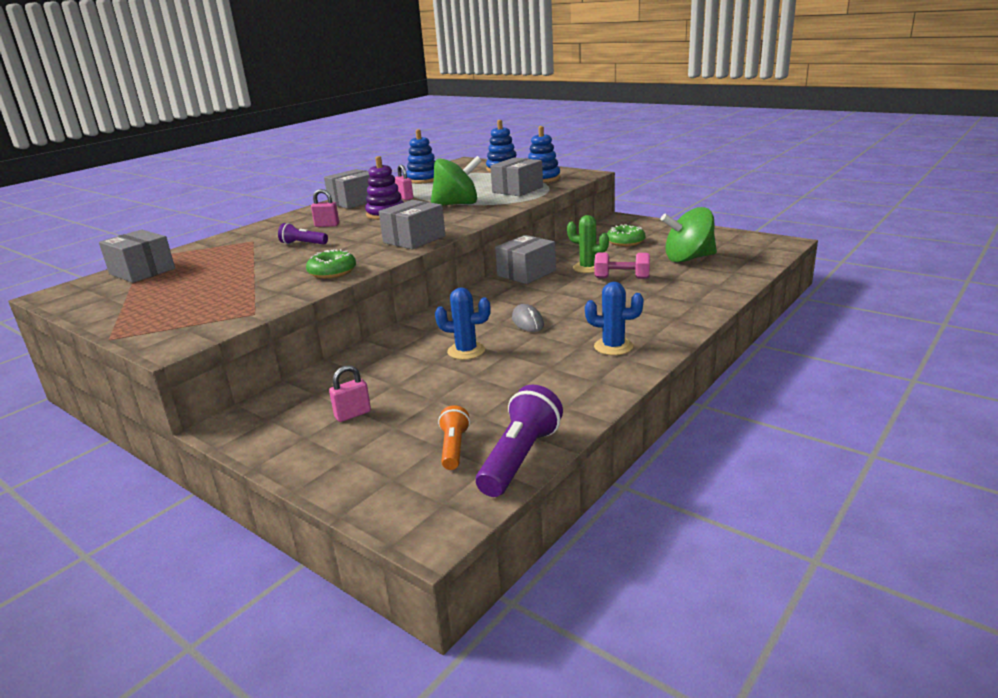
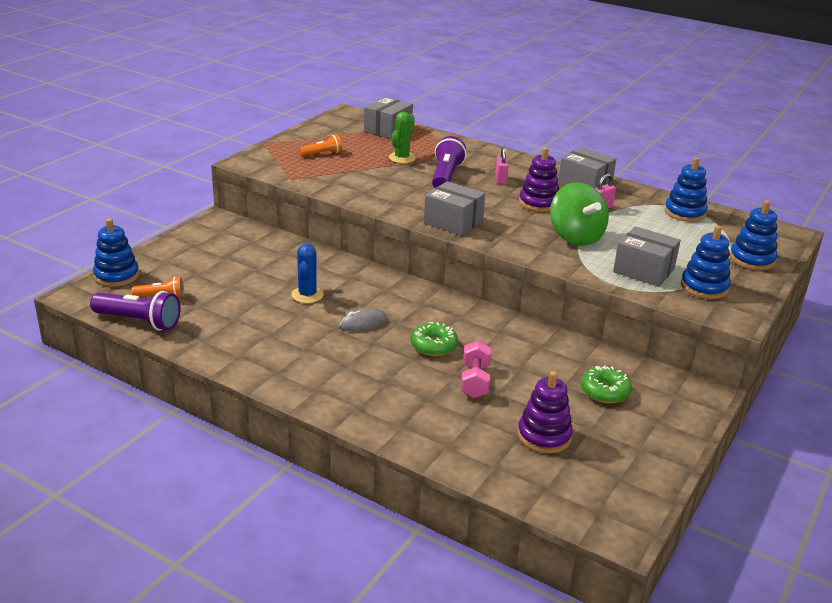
camera: 80 degrees right, 5 degrees up
(186, 301) = (322, 154): none -> orange flashlight
(303, 244) = (446, 176): purple flashlight -> purple flashlight, size x1.70
(332, 272) = (370, 195): green donut -> green donut (433, 346)
(353, 414) = (218, 258): pink padlock -> none
(378, 498) = (117, 276): none -> blue stacking toy
(526, 273) = (490, 321): grey box -> none
(588, 268) = (508, 360): green cactus -> green cactus (402, 158)
(613, 347) = (300, 367): blue cactus -> none
(688, 258) = (544, 436): green spinning top -> purple stacking toy

